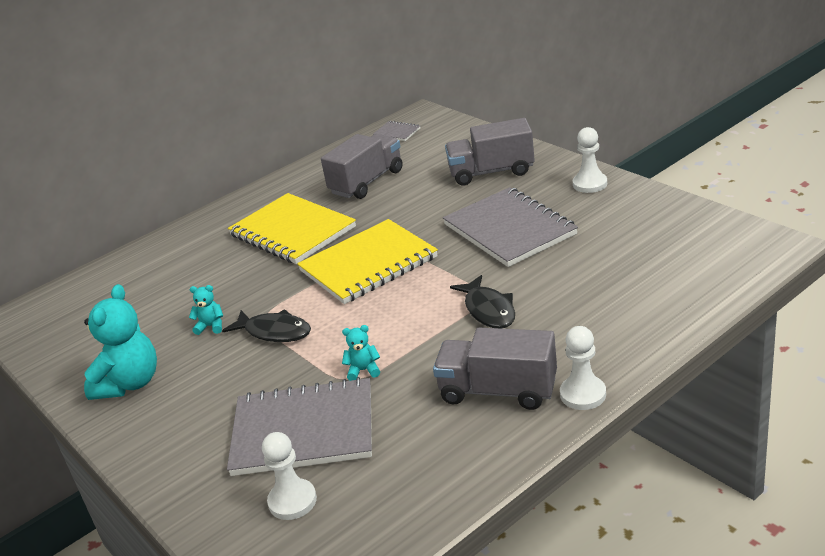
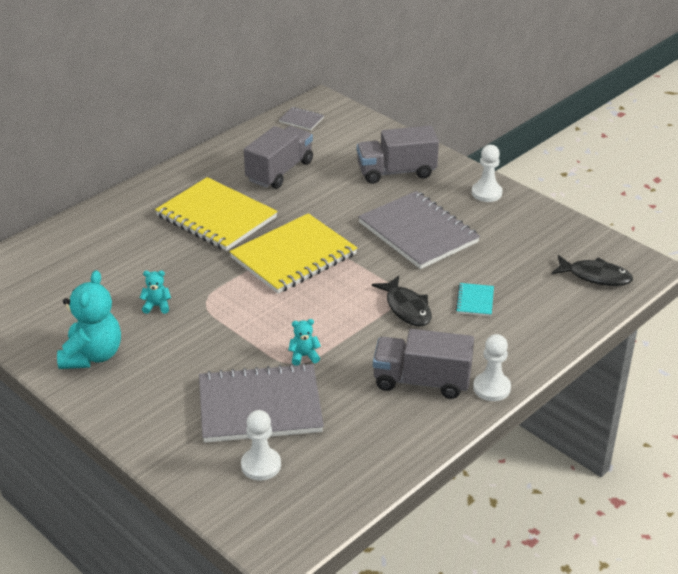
camera: 10 degrees left, 5 degrees up
(274, 332) = (217, 315): black fish -> black fish (595, 276)
(569, 297) = (475, 301): none -> turquoise notebook

